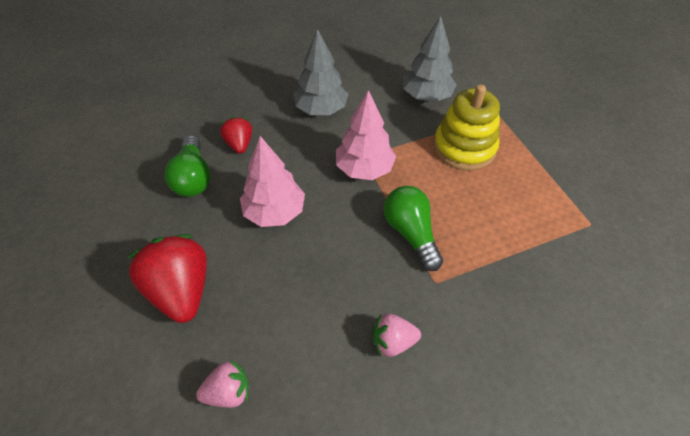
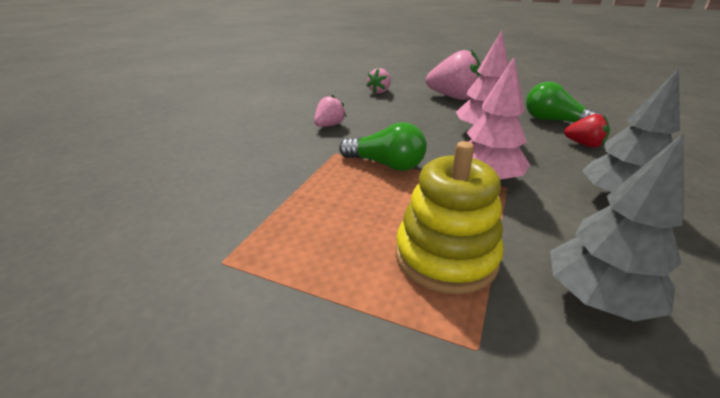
camera: 135 degrees right, 20 degrees down
(181, 291) = (453, 97): red strawberry -> pink strawberry

